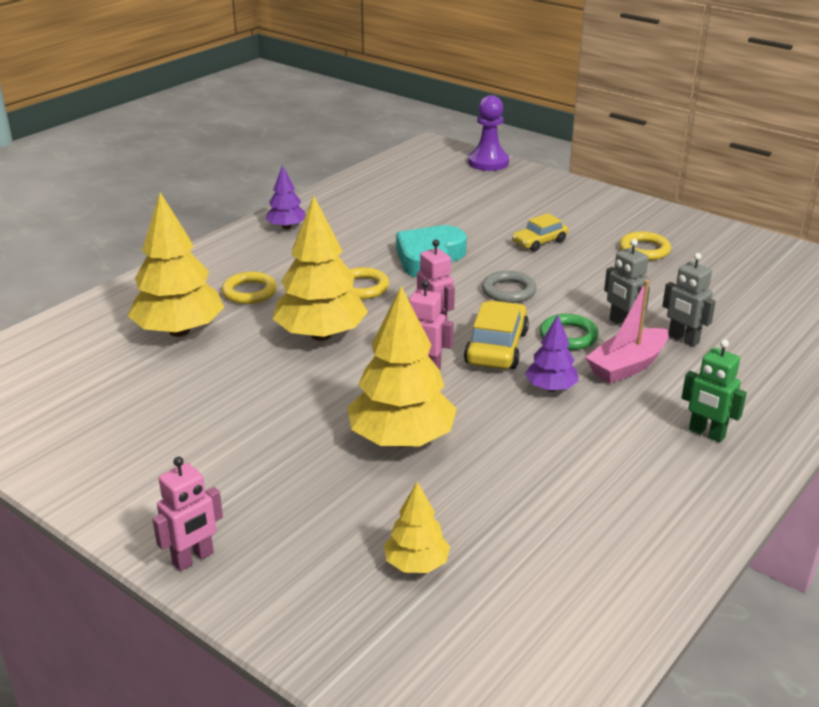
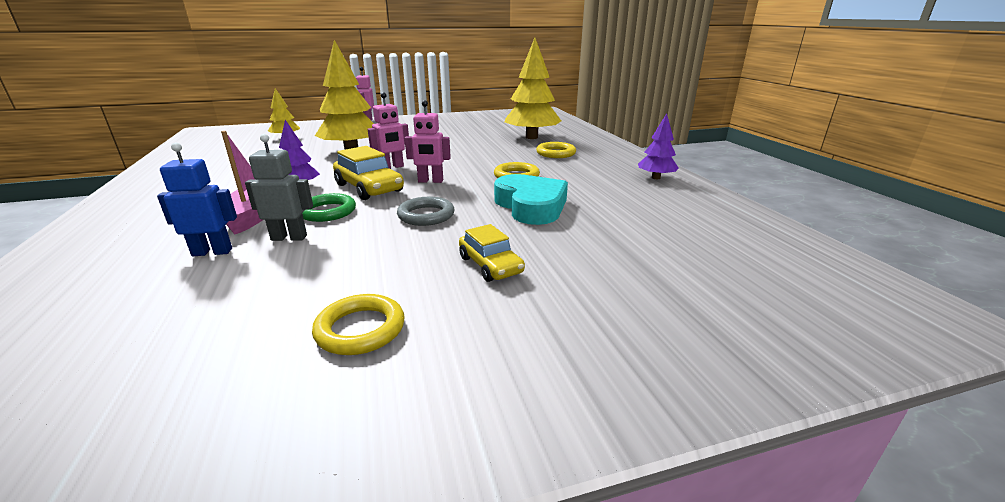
camera: 125 degrees right, 5 degrees down
(321, 335) = (475, 157): yellow tree -> none
(488, 162) = (831, 342): purple pawn -> none
(539, 242) = (490, 265): yellow car -> yellow car turned 150 degrees clockwise
(683, 339) = (212, 252): grey robot -> blue robot
(706, 433) = (154, 208): green robot -> none

